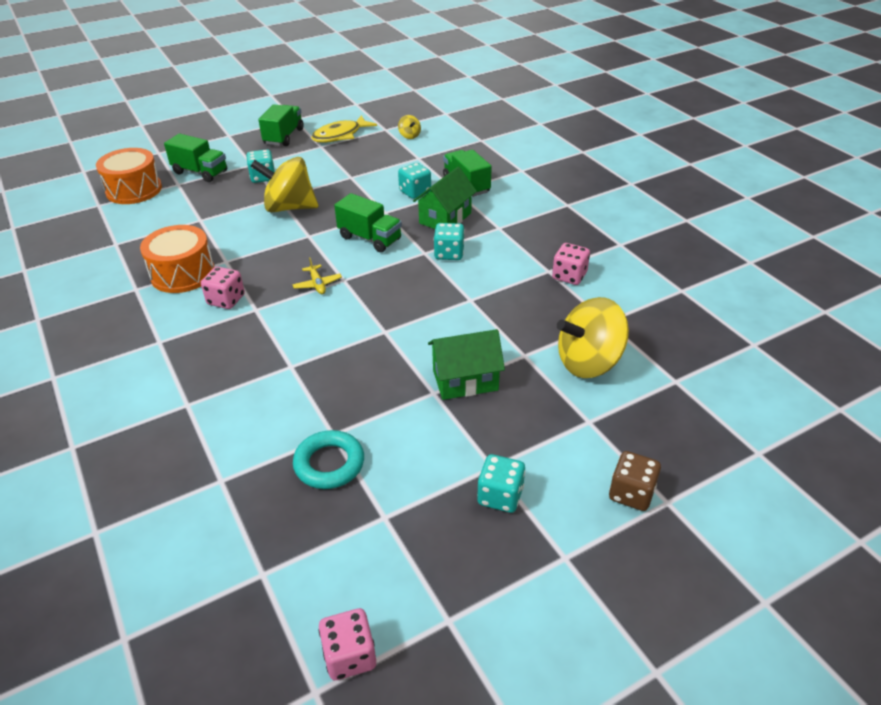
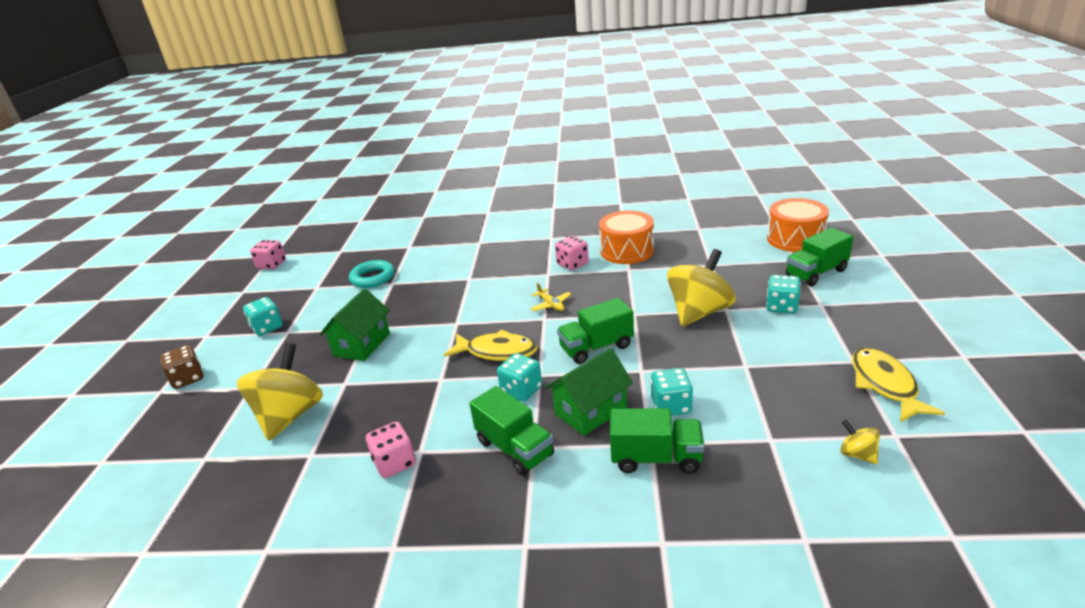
camera: 125 degrees right, 10 degrees down
(284, 137) = (897, 337): green truck -> green truck (515, 448)
(317, 284) = (551, 305): yellow plane -> yellow plane turned 135 degrees counterclockwise
(409, 136) = (857, 454): yellow spinning top -> yellow spinning top turned 45 degrees clockwise
(411, 285) = (497, 352): none -> yellow fish
(445, 218) = (590, 411): green house -> green house turned 75 degrees clockwise

